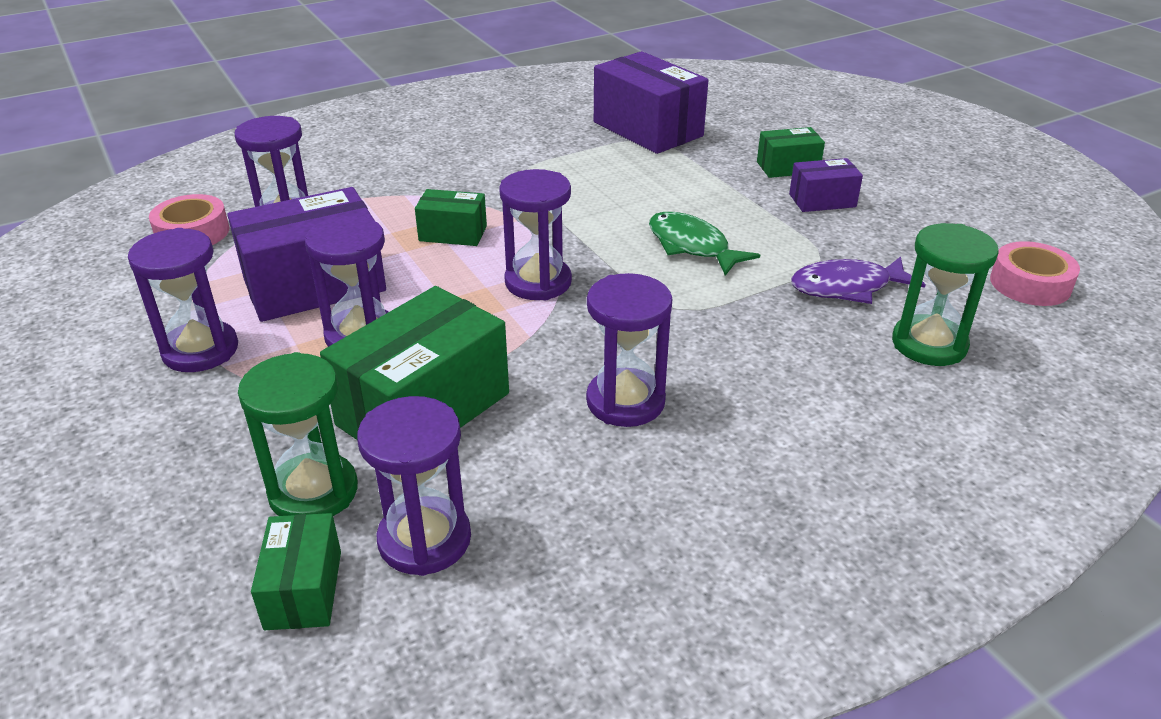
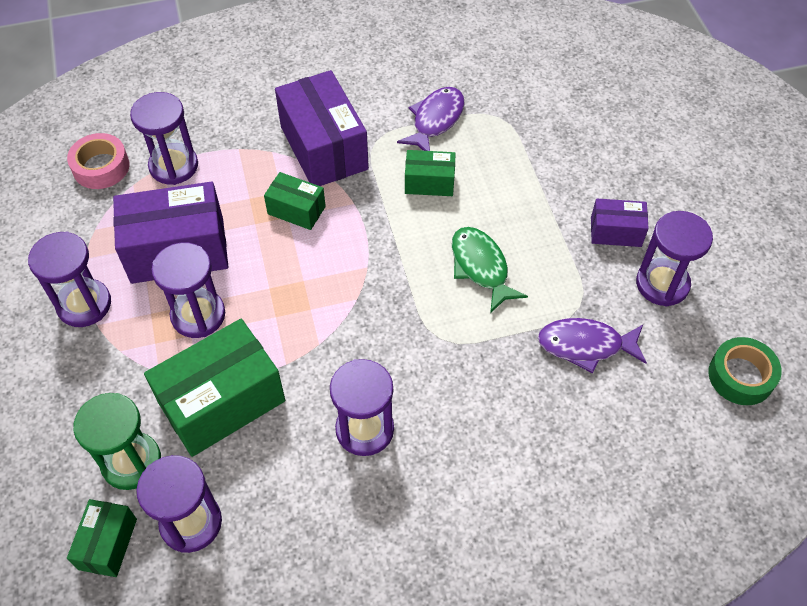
camera: 15 degrees right, 20 degrees up
(538, 282) = (344, 284): purple hourglass -> purple hourglass (662, 284)
(581, 150) = (435, 120): none -> purple fish
(647, 129) = (504, 100): purple box -> purple box (324, 148)
(787, 167) = (606, 180): green box -> green box (429, 182)
(929, 344) = (619, 425): green hourglass -> none
(1030, 284) = (741, 376): pink tape -> green tape

